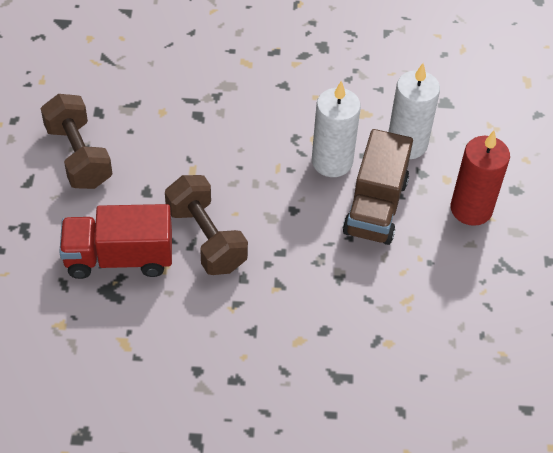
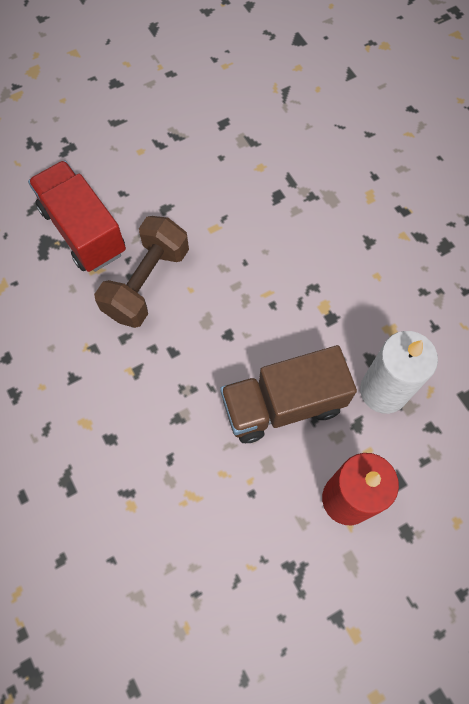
camera: 60 degrees right, 15 degrees up
(78, 156) = (166, 138): brown dumbbell -> none
(332, 161) = (309, 335): white candle -> none

